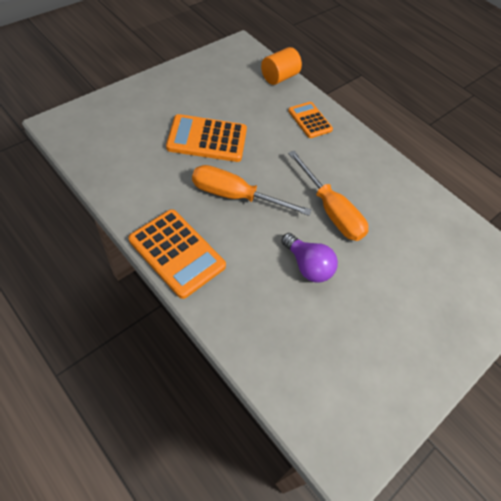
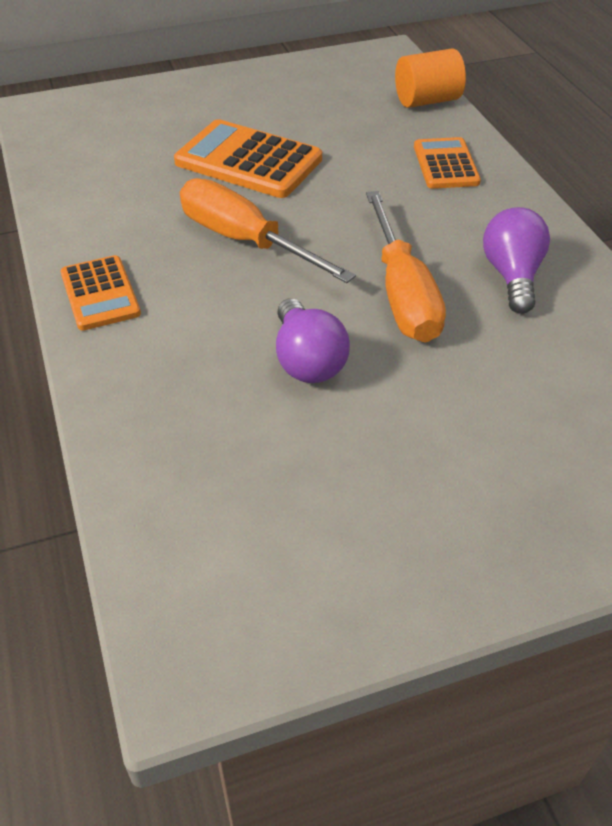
camera: 30 degrees right, 10 degrees down
(177, 253) = (100, 294): orange calculator -> orange calculator, size x0.62
(374, 186) = (512, 276): none -> purple light bulb

